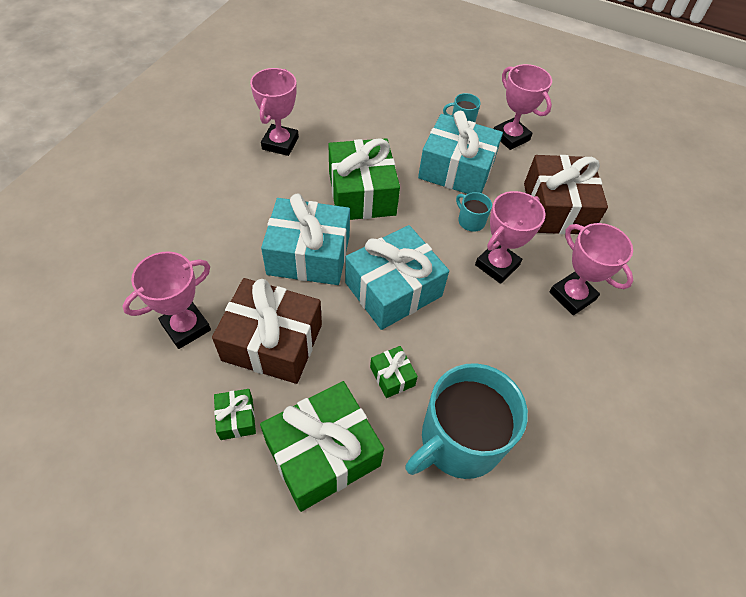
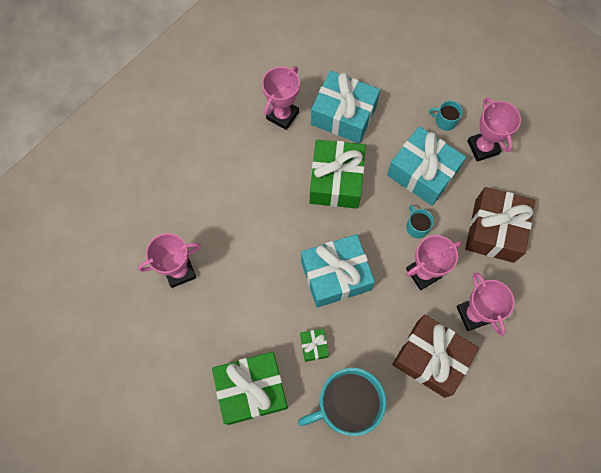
camera: 20 degrees right, 15 degrees up
(236, 418) = (201, 350): green gift -> none
(272, 342) = (236, 298): brown gift -> brown gift (431, 358)
(308, 255) = (279, 230): turquoise gift -> turquoise gift (343, 115)

